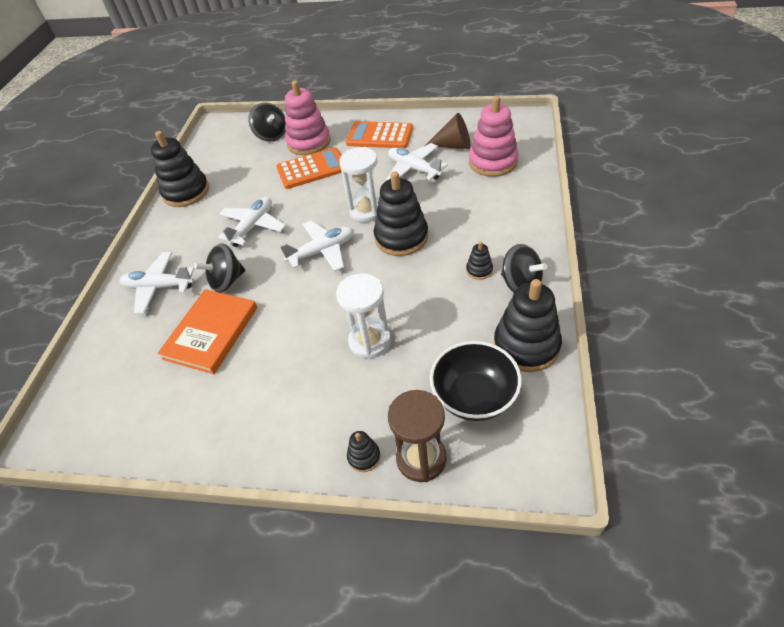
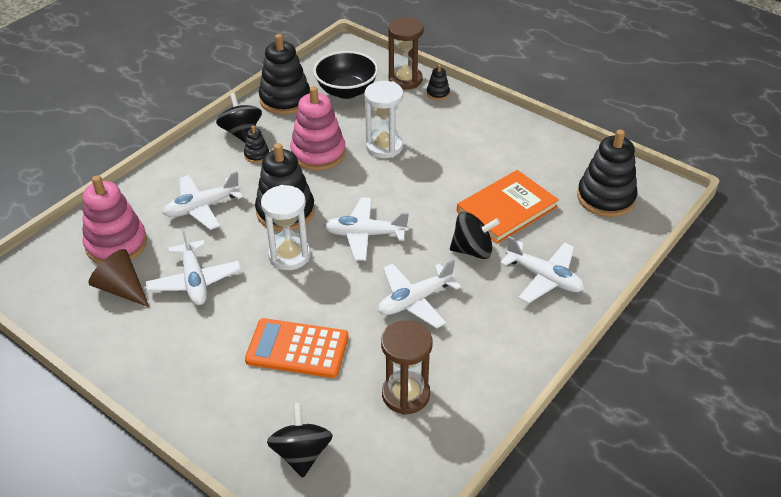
camera: 155 degrees left, 5 degrees down
(186, 192) = (472, 404): black stacking toy -> black stacking toy (605, 198)
(229, 179) = (406, 394): none -> brown hourglass
(309, 142) = (265, 402): pink stacking toy -> pink stacking toy (318, 153)
(379, 136) = (175, 356): orange calculator -> none
(468, 209) = (202, 207): none -> white plane

